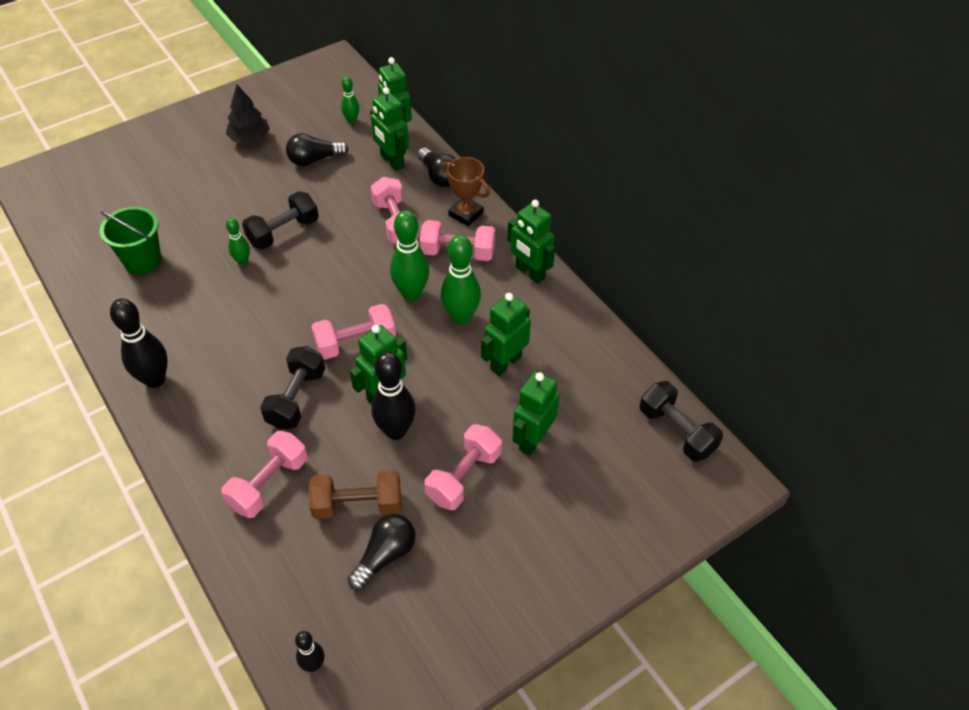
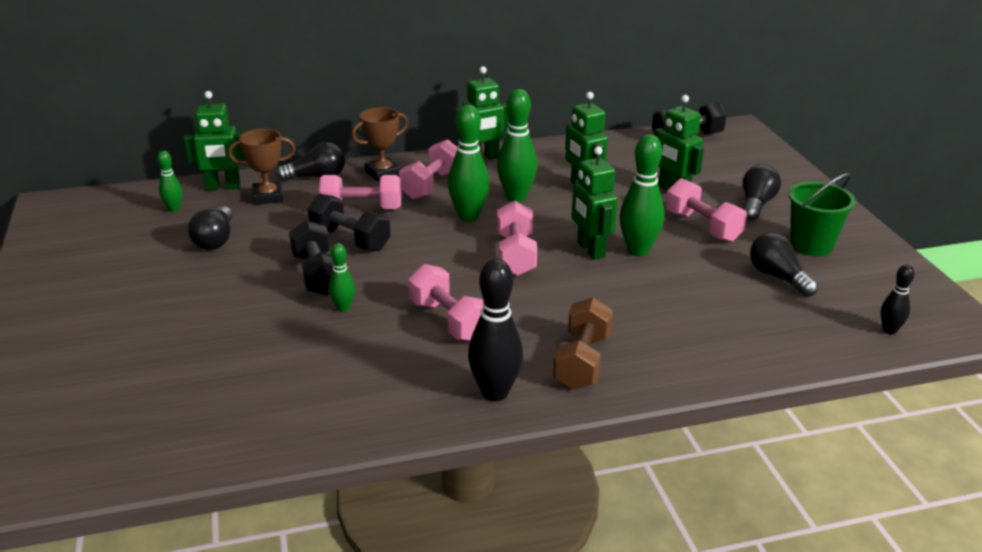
camera: 70 degrees left, 20 degrees down
(143, 260) = (279, 384): green bucket -> green bucket (811, 245)
(250, 138) = (127, 277): black tree -> none
(269, 484) = (678, 329): pink dumbbell -> pink dumbbell (448, 321)
(296, 398) = (572, 299): black dumbbell -> black dumbbell (350, 239)
(357, 505) = (718, 283): brown dumbbell -> brown dumbbell (582, 361)
(392, 161) = (268, 197): green robot -> brown trophy
(396, 431) = (638, 250): black bowling pin -> green bowling pin
(535, 520) = (756, 204): none -> black light bulb

